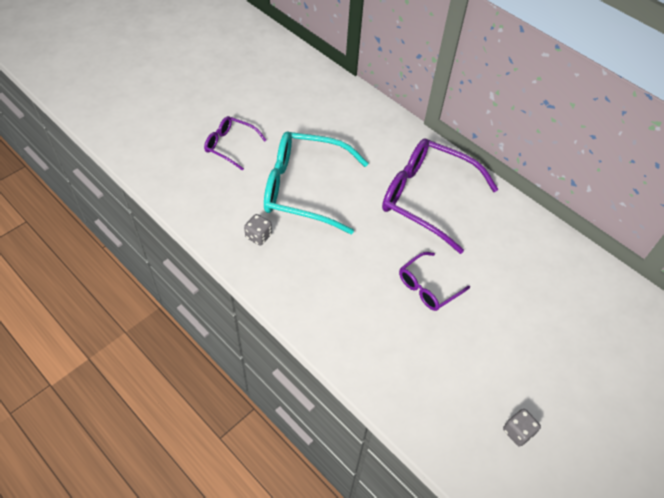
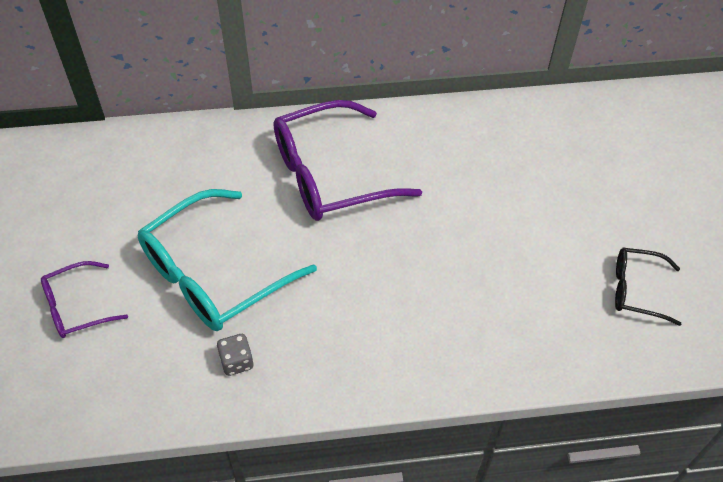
camera: 50 degrees left, 0 degrees up
(428, 287) = (435, 250): purple glasses -> none
(518, 432) = (636, 290): grey dice -> black glasses

